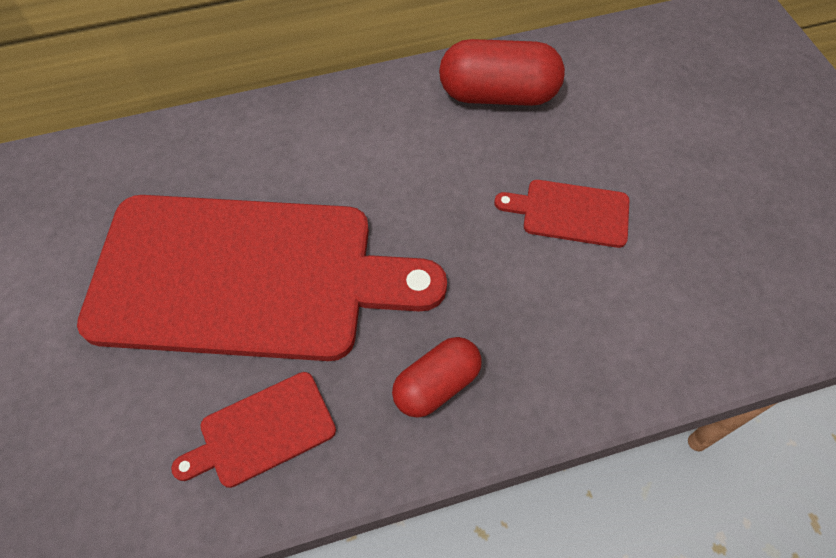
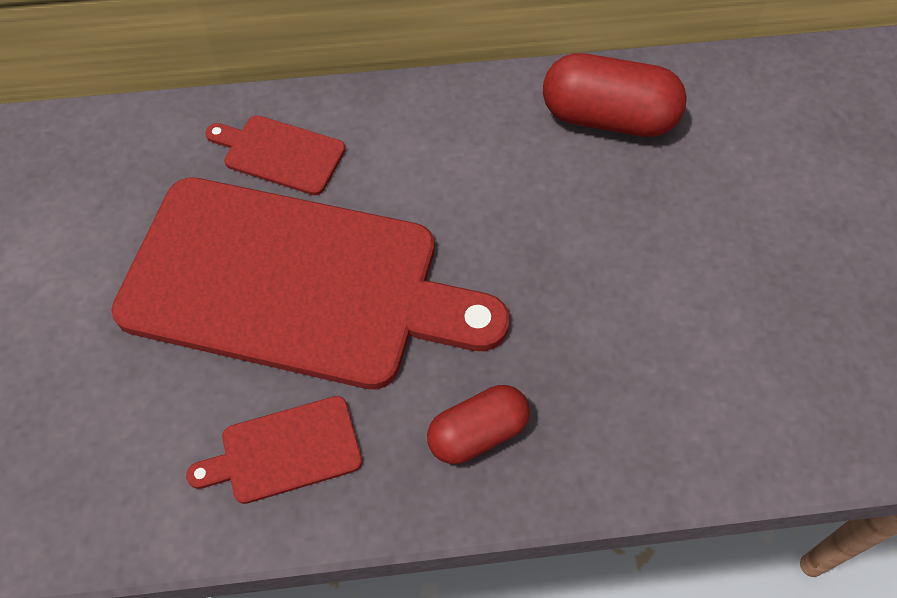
camera: 10 degrees right, 0 degrees up
(570, 213) = (664, 267): red cutting board -> red cutting board (280, 154)

